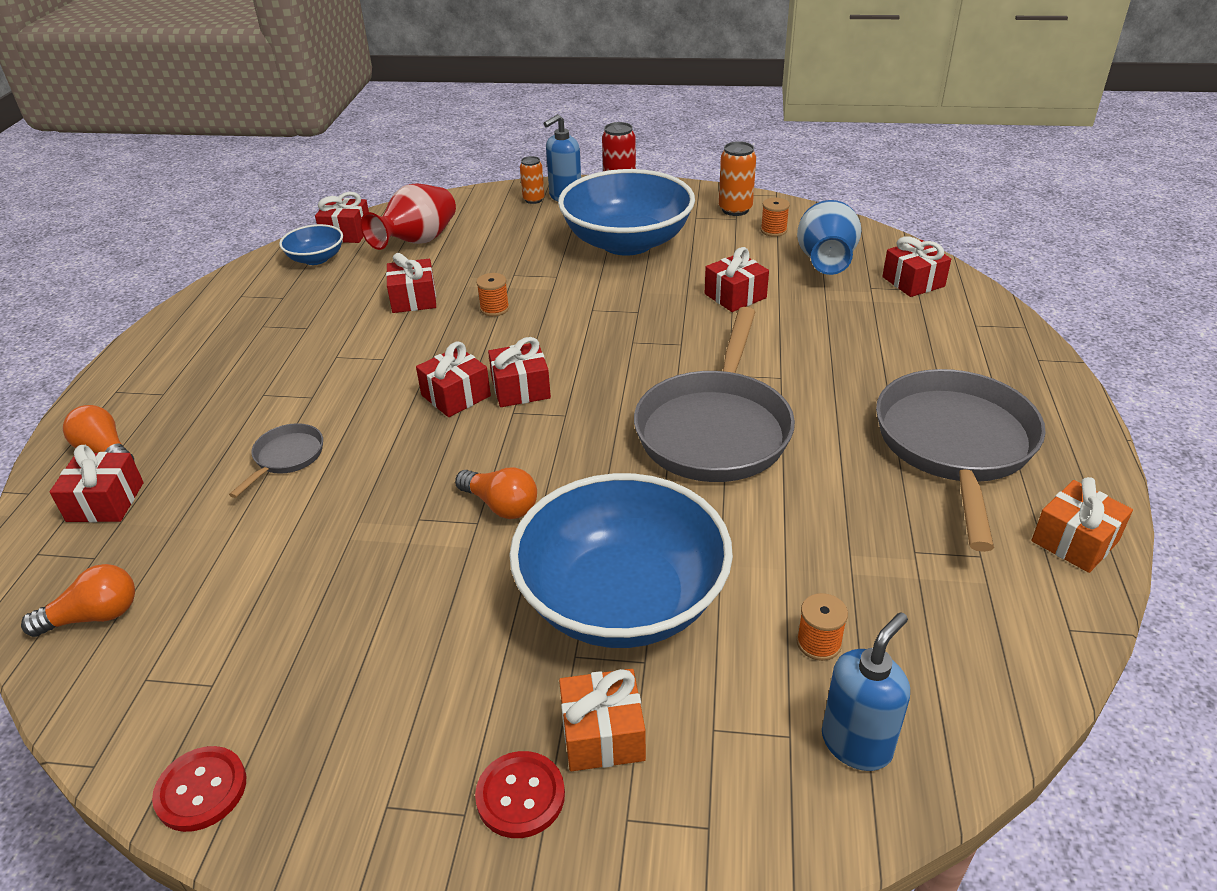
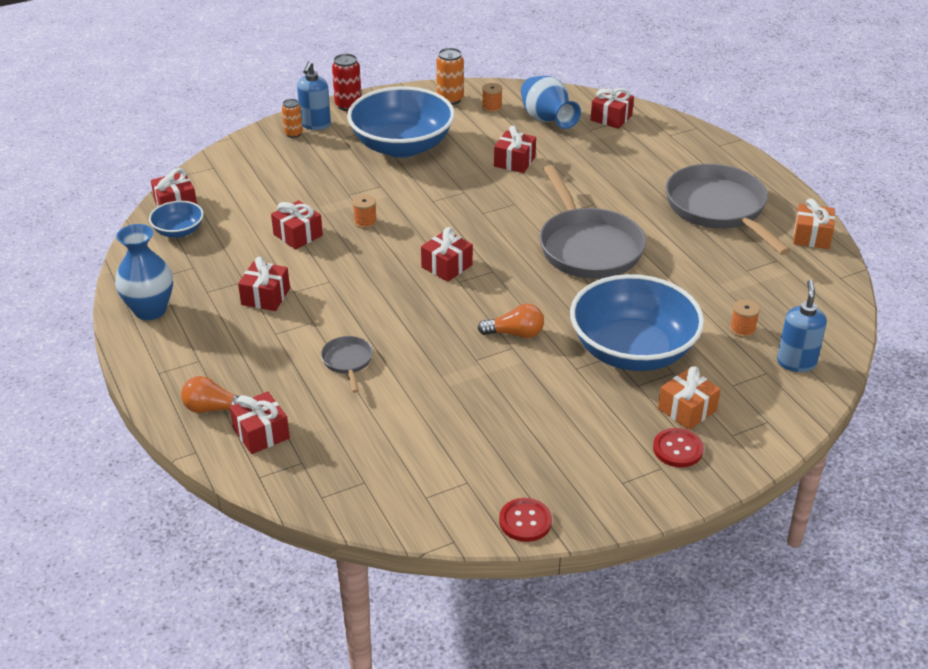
camera: 35 degrees left, 0 degrees up
(94, 616) = (350, 486): orange light bulb -> none
(193, 325) = (150, 310): none -> blue vase
(418, 242) = (244, 193): red vase -> none
(456, 396) = (410, 285): red gift -> red gift (265, 296)

